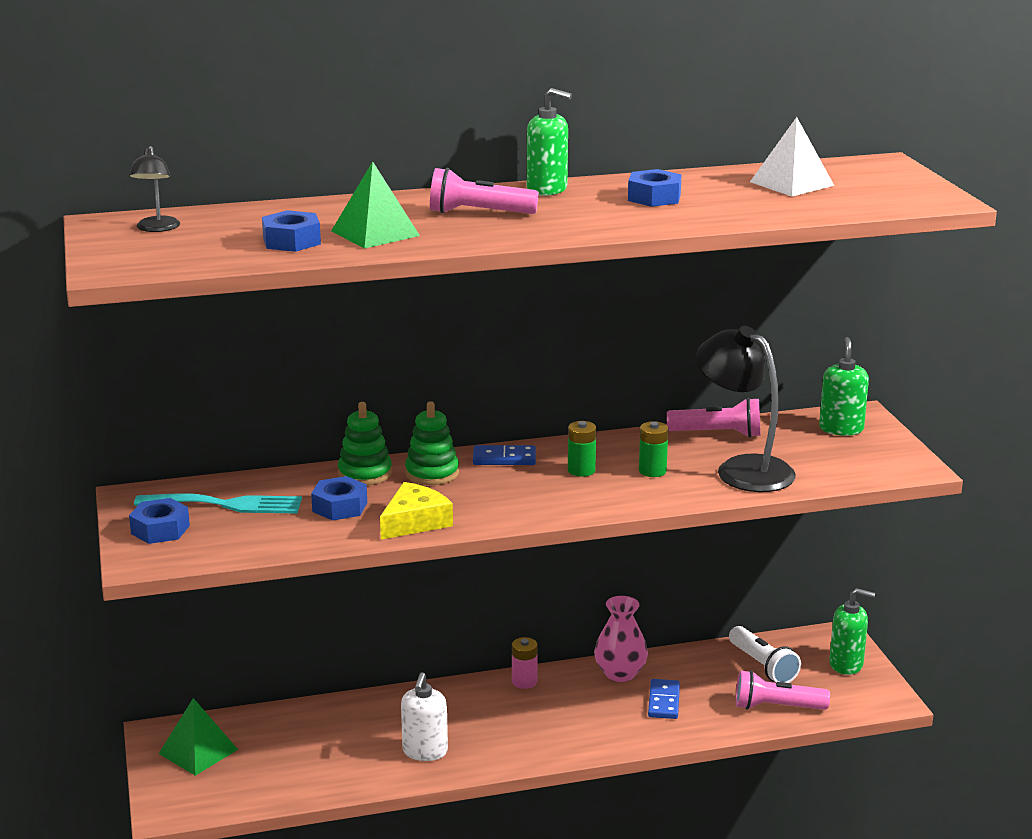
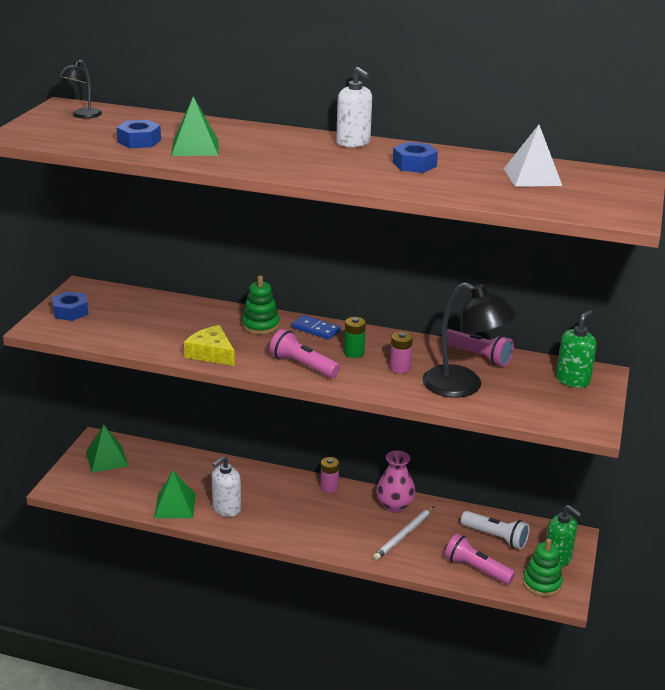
camera: 30 degrees right, 5 degrees up
(227, 505) = (123, 308): turquoise fork -> none
(340, 507) = (181, 330): blue nut -> none
(354, 772) = (175, 505): none -> green pyramid
(365, 473) = (221, 313): green stacking toy -> green stacking toy (542, 583)
(415, 522) = (211, 353): yellow cheese -> yellow cheese turned 120 degrees counterclockwise
(478, 213) = (280, 149): pink flashlight -> pink flashlight (302, 365)
(547, 189) = (353, 143): green soap dispenser -> white soap dispenser
(652, 471) = (400, 368): green battery -> pink battery
(664, 701) = (404, 535): blue domino -> white pencil
(743, 469) = (463, 386): black lamp -> black lamp turned 135 degrees clockwise
(763, 666) = (496, 537): white flashlight -> white flashlight turned 60 degrees counterclockwise

